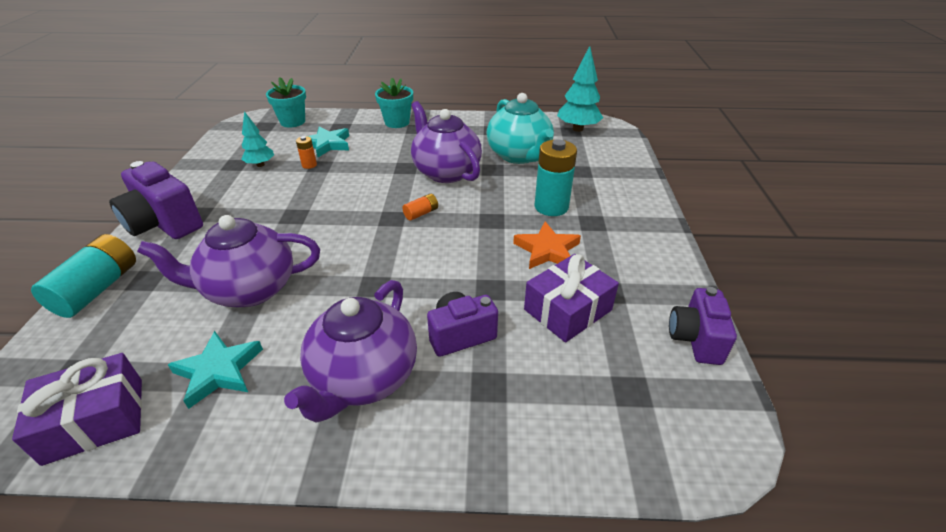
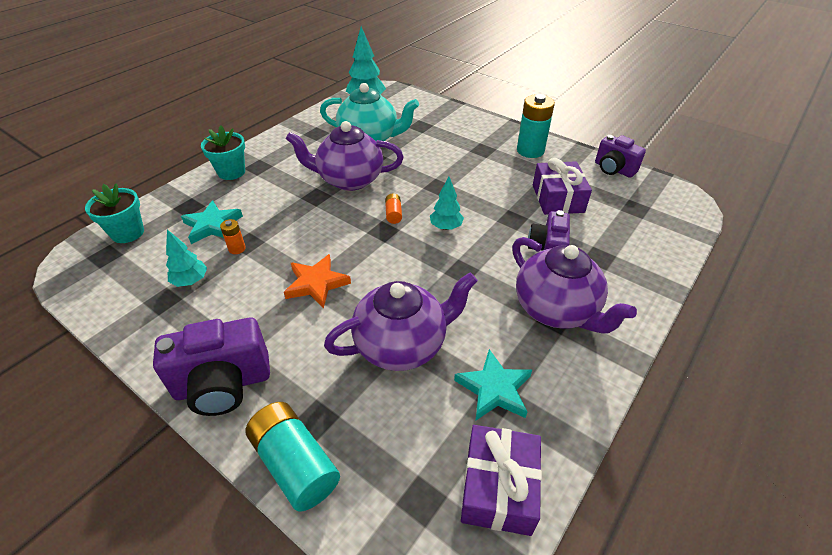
camera: 55 degrees left, 5 degrees up
(249, 289) = (402, 344): purple teapot -> purple teapot turned 135 degrees counterclockwise
(432, 250) = (446, 227): none -> turquoise tree
(547, 250) = (494, 179): orange star -> orange star (316, 283)
(551, 207) = (449, 156): turquoise battery -> turquoise battery (530, 151)

